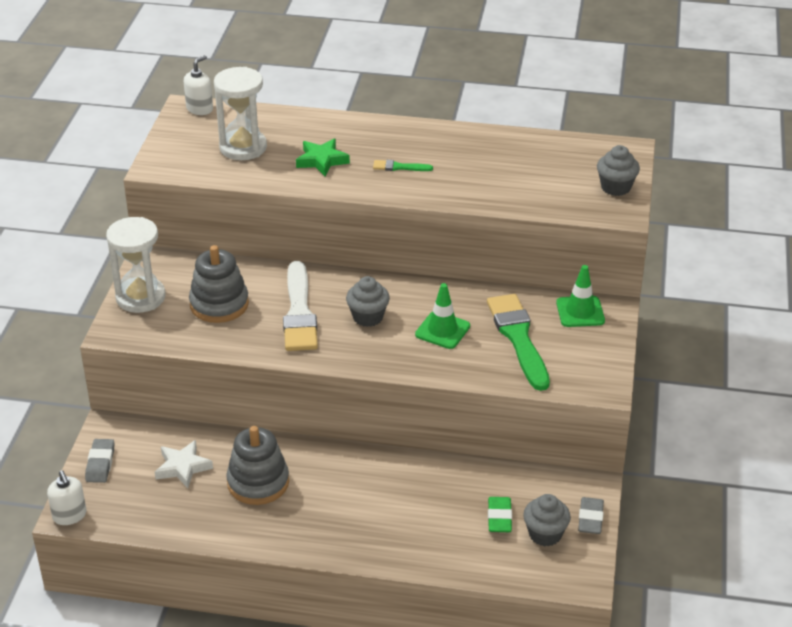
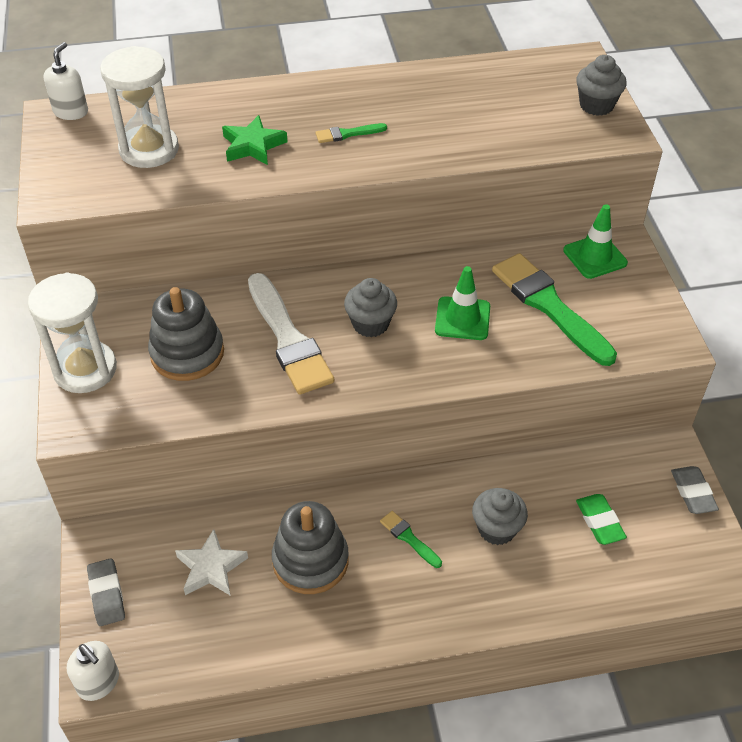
camera: 20 degrees left, 10 degrees up
(341, 488) = (409, 538): none -> green brush
(545, 534) = (657, 527): grey cupcake -> grey cupcake (496, 529)

